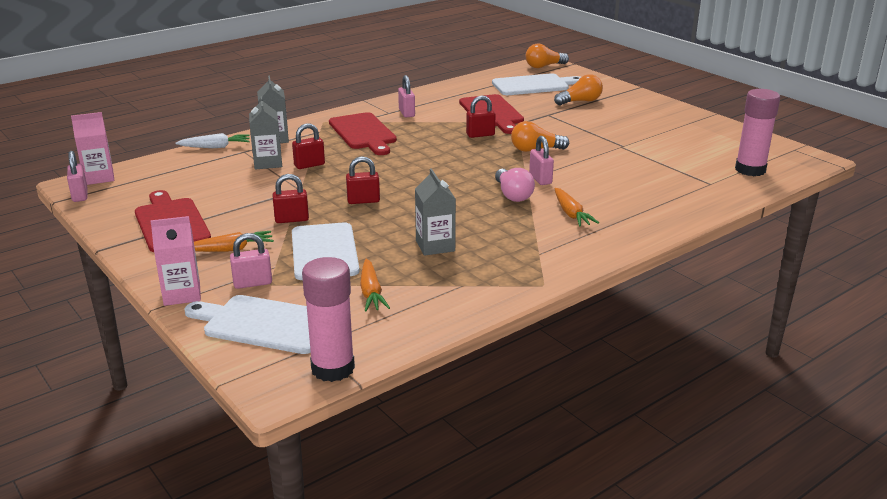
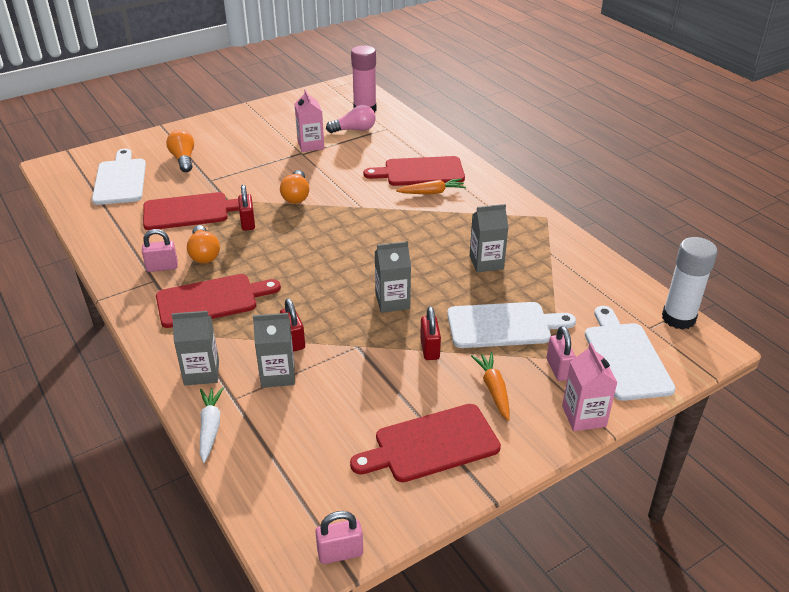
camera: 85 degrees left, 10 degrees up
(99, 177) = (283, 542): pink carton -> pink carton (310, 145)
(264, 324) = (625, 357): white cutting board -> white cutting board turned 150 degrees clockwise
(333, 368) = (678, 318): pink glue stick -> white glue stick
(363, 201) = (392, 301): red padlock -> grey carton
(371, 292) = (567, 298): orange carrot -> none
(512, 195) = (392, 216): pink light bulb -> pink light bulb (354, 130)
(540, 179) = (362, 200): pink padlock -> none
(544, 66) = (63, 168): orange light bulb -> orange light bulb (204, 254)
(615, 206) = (420, 172): none -> red cutting board

